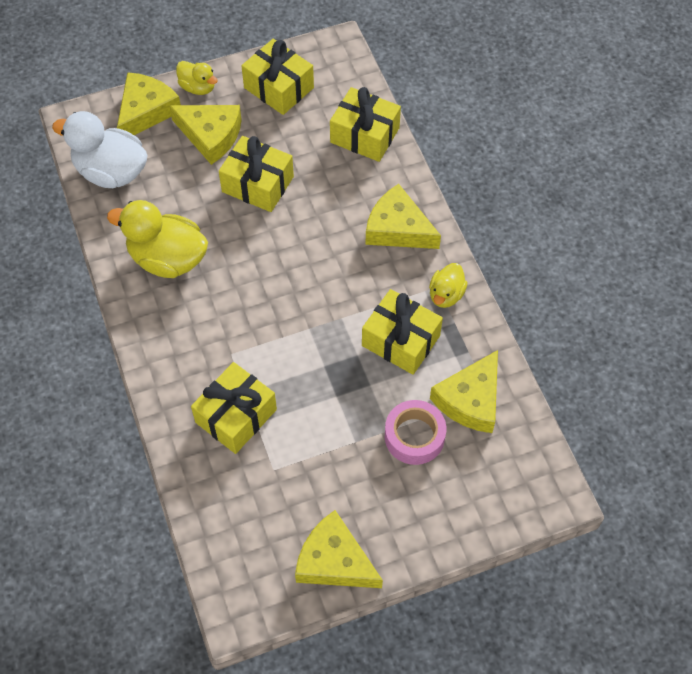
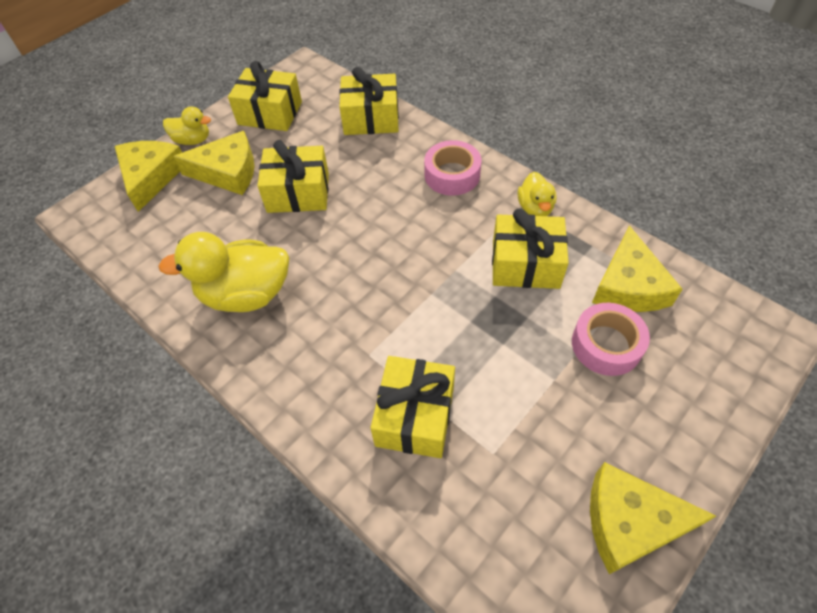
camera: 25 degrees left, 5 degrees down
(111, 172) = (141, 241): white duck -> none
(397, 228) = (452, 175): yellow cheese -> pink tape

